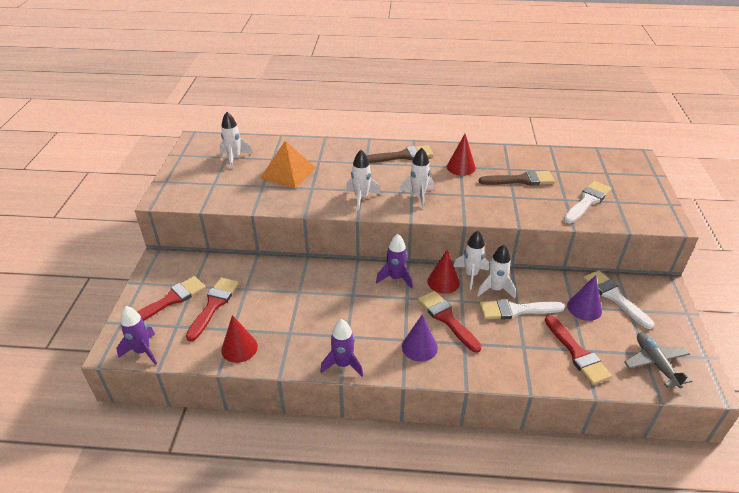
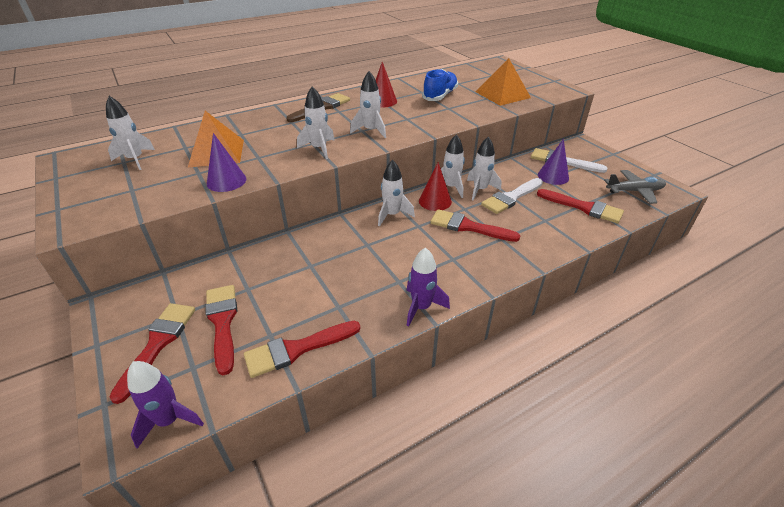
camera: 35 degrees left, 0 degrees up
(239, 348) = (296, 349): red cone -> red brush
(395, 278) = (392, 215): purple rocket -> white rocket
(419, 347) = (471, 258): purple cone -> purple cone (226, 181)
(521, 180) = (440, 96): brown brush -> blue shoe
(587, 201) = (502, 94): white brush -> orange pyramid
(655, 363) = (634, 191): grey plane -> grey plane turned 135 degrees clockwise

